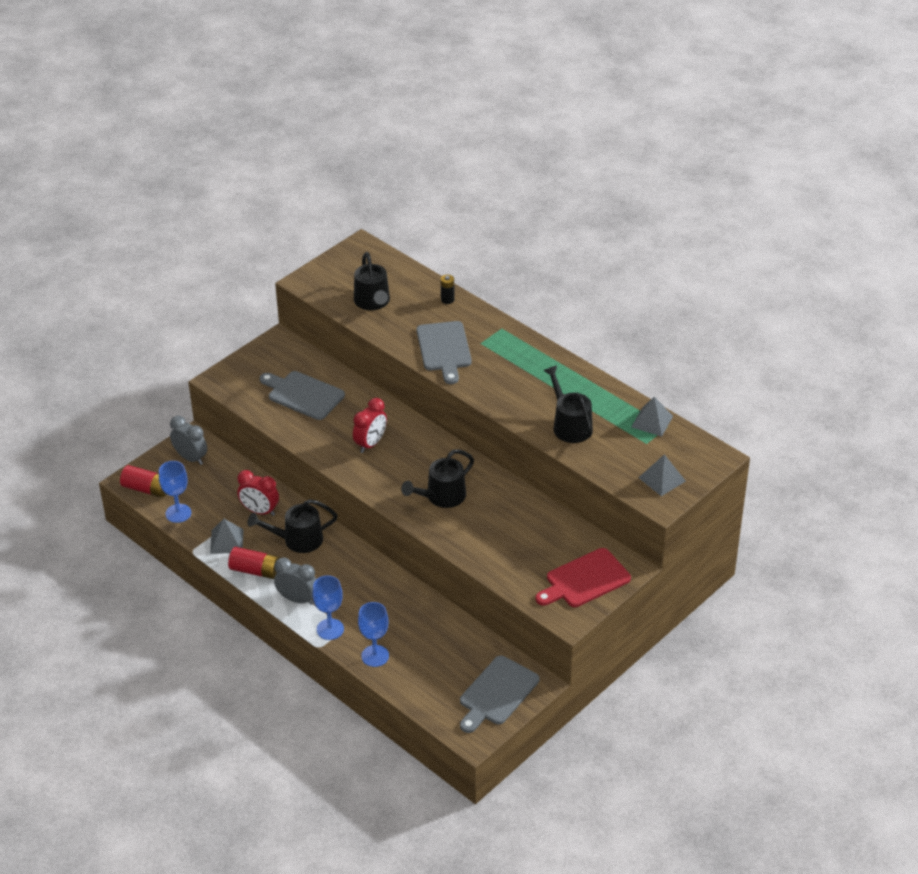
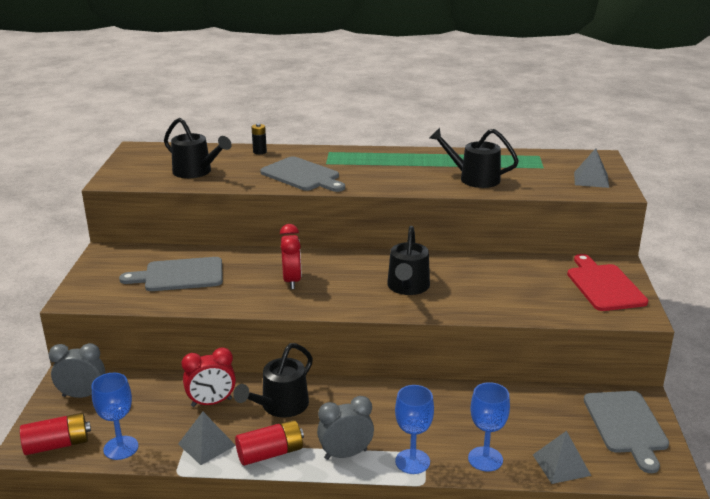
camera: 40 degrees left, 15 degrees down
(585, 580) = (604, 286): red cutting board -> red cutting board turned 150 degrees clockwise
(652, 421) = (524, 156): grey pyramid -> grey pyramid (561, 465)

